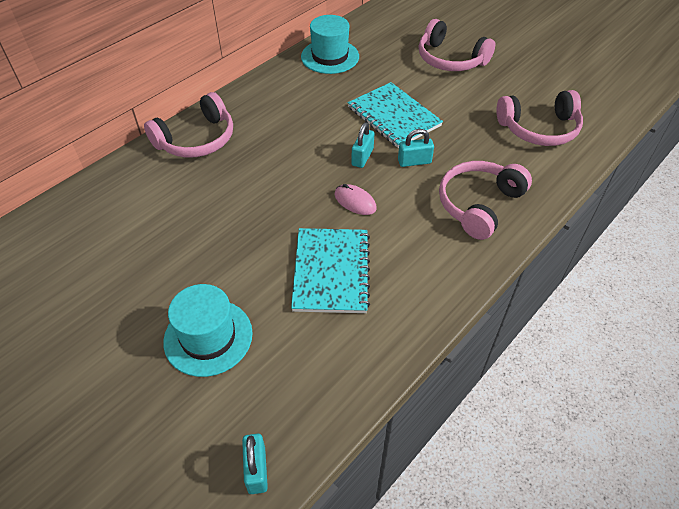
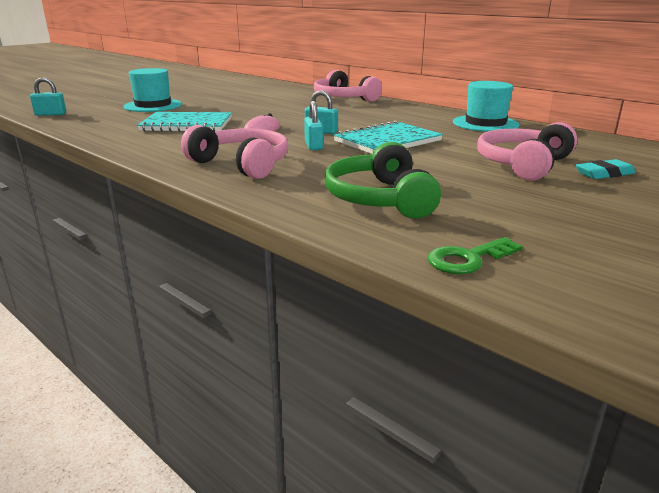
camera: 90 degrees right, 25 degrees down
(464, 33) = (604, 174): none -> turquoise eraser
(539, 129) = (379, 199): pink headphones -> green headphones
(615, 104) = (468, 259): none -> green key

